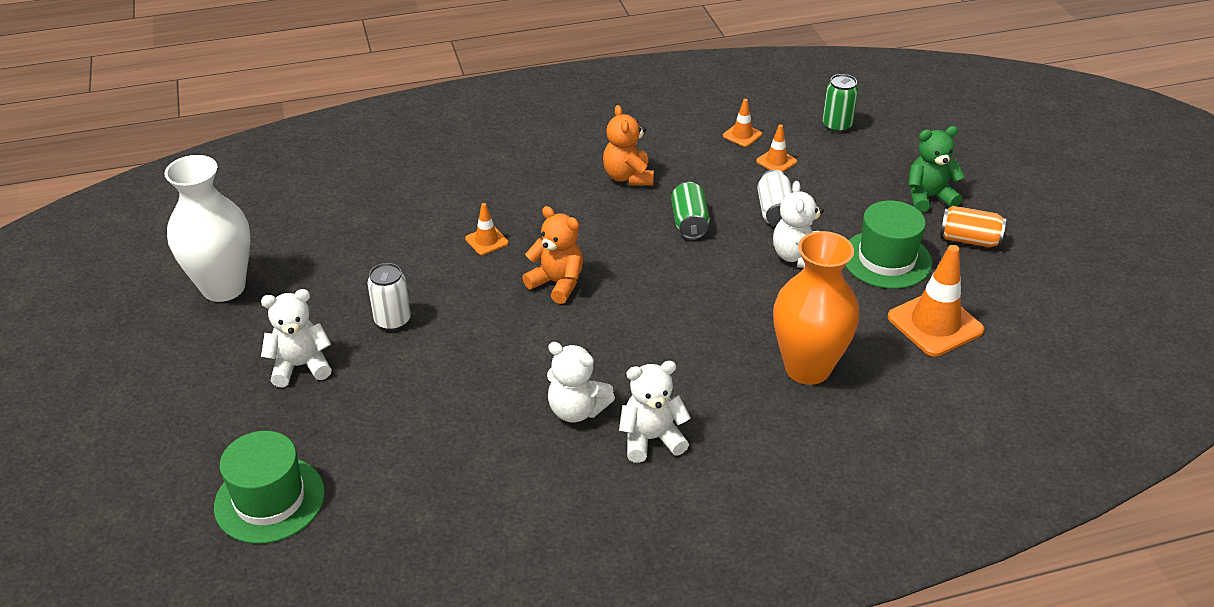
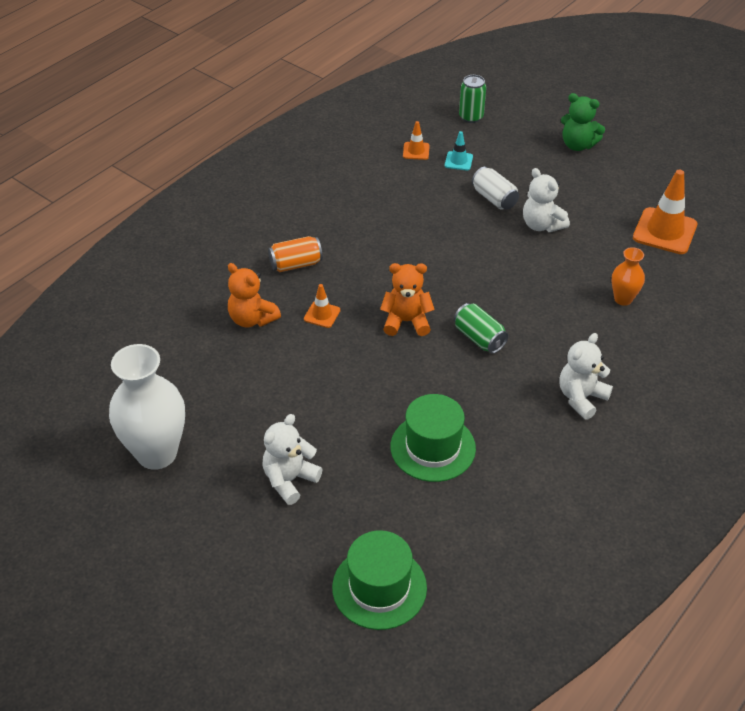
camera: 35 degrees left, 5 degrees up
(392, 321) = (320, 409): white can -> none
(576, 410) = (515, 404): white teddy bear -> none
(628, 177) = (371, 218): orange teddy bear -> orange teddy bear (252, 319)
(689, 223) = (448, 233): green can -> green can (479, 338)
(776, 161) = (458, 161): orange traffic cone -> turquoise traffic cone
(807, 368) = (623, 299): orange vase -> orange vase, size x0.50
(886, 259) = (595, 201): green hat -> green hat (433, 447)
(928, 197) = (577, 145): green teddy bear -> green teddy bear turned 105 degrees counterclockwise
(969, 240) = (629, 164): orange can -> orange can (296, 264)

